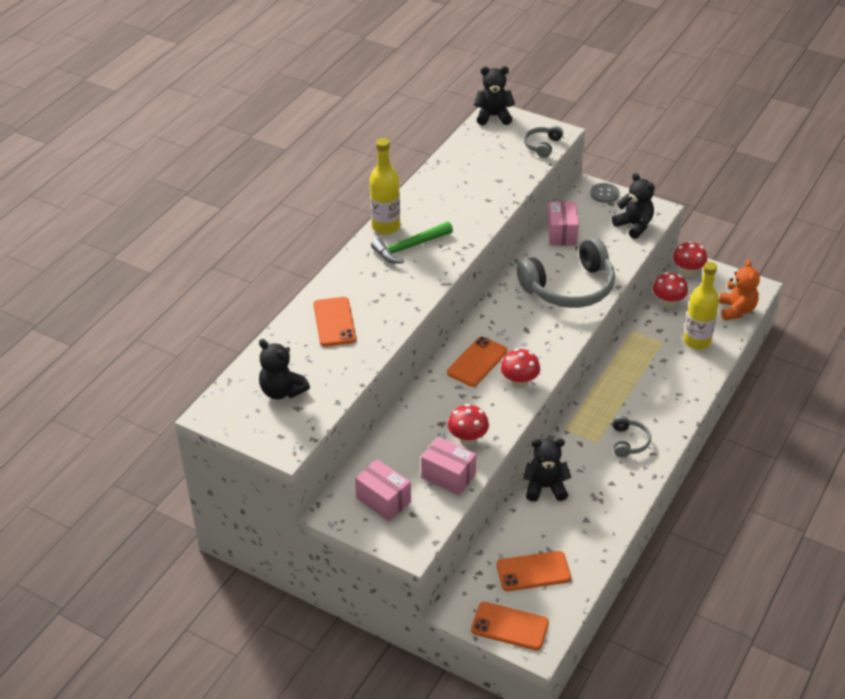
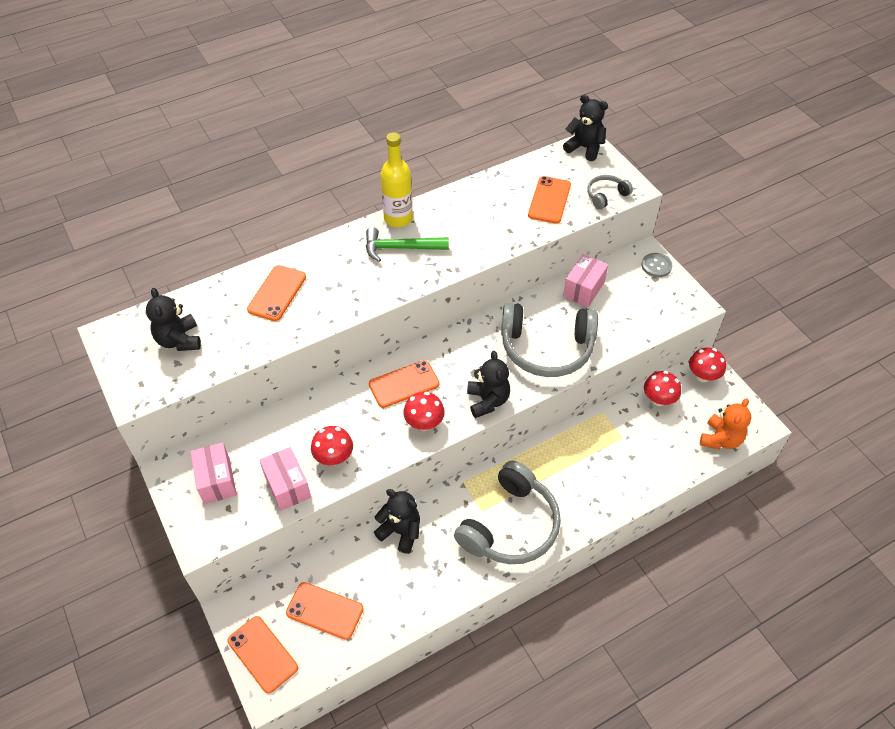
camera: 30 degrees right, 10 degrees up
(500, 166) = (549, 200): none -> orange phone
(629, 442) = (510, 526): grey headphones -> grey headphones, size x2.17
(634, 226) = (659, 311): black teddy bear -> black teddy bear (487, 401)
(697, 341) = (656, 453): yellow bottle -> none

